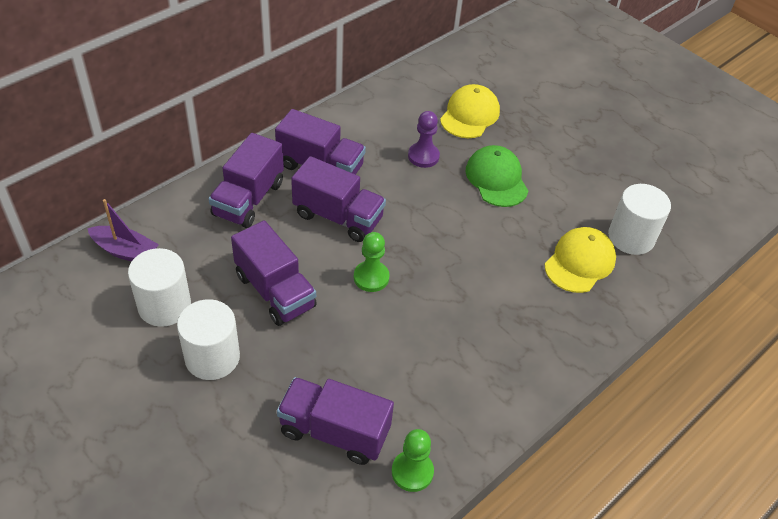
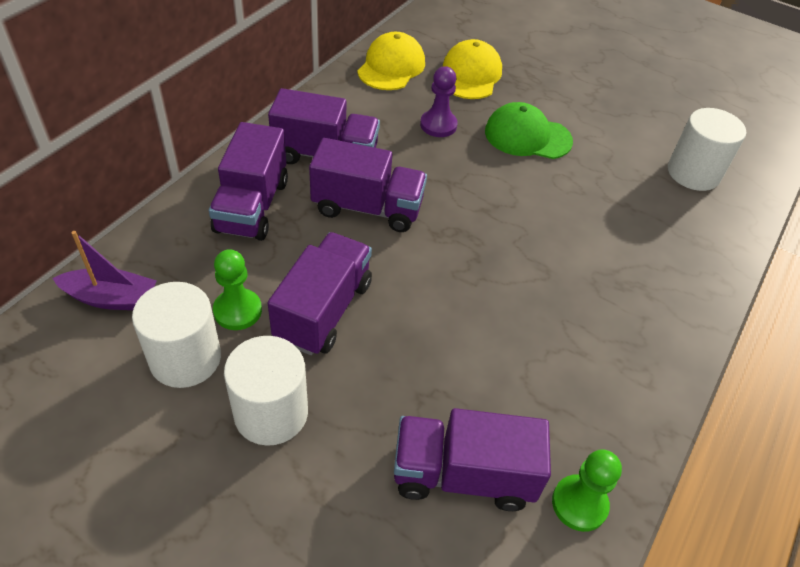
camera: 15 degrees left, 0 degrees up
(275, 291) = (323, 310): purple truck -> purple truck turned 105 degrees counterclockwise
(371, 277) = (433, 271): green pawn -> green pawn (237, 311)
(496, 179) = (527, 136): green cap -> green cap turned 45 degrees counterclockwise
(579, 262) = (654, 209): yellow cap -> yellow cap (391, 67)

